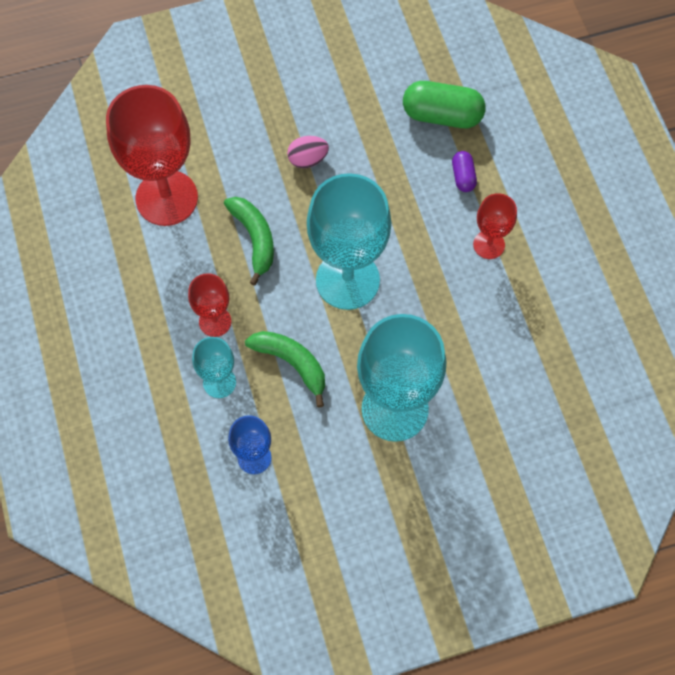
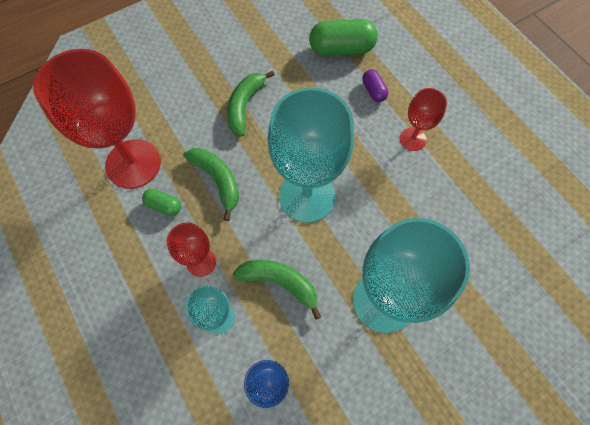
camera: 15 degrees left, 0 degrees up
(190, 253) = (164, 206): none -> green capsule
(308, 159) = (245, 106): pink egg -> green banana

